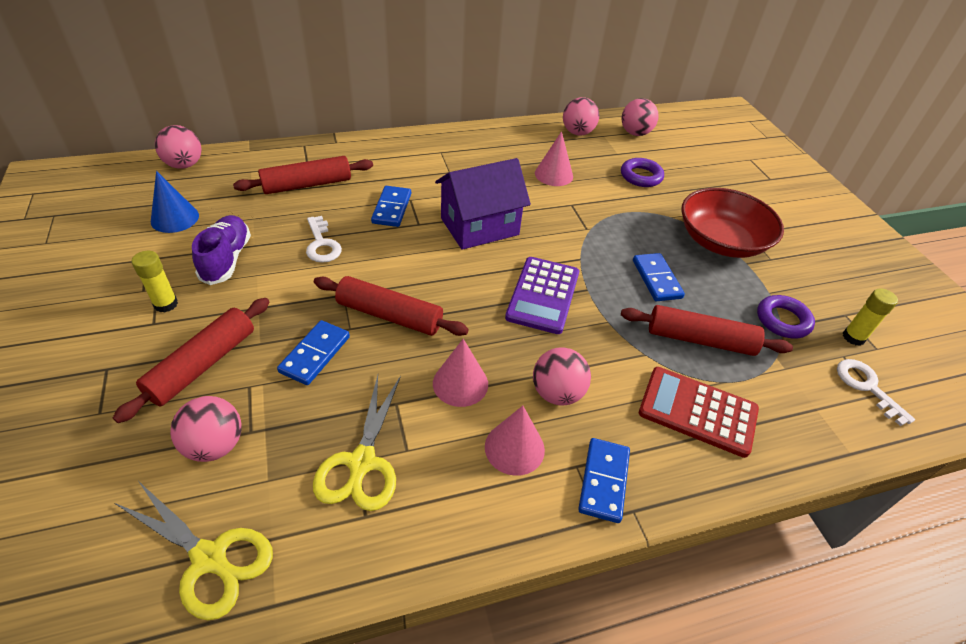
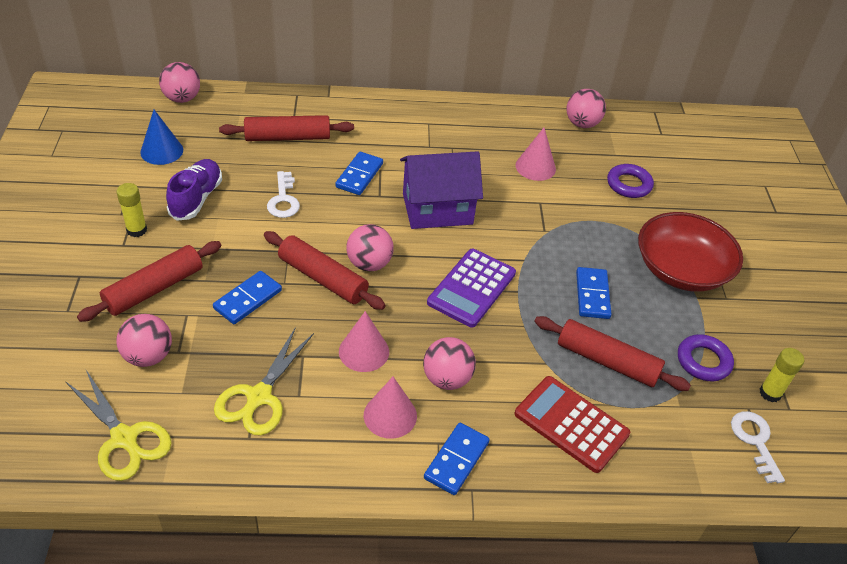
camera: 15 degrees right, 0 degrees up
(635, 133) = (646, 134): pink ball -> pink ball (369, 264)

